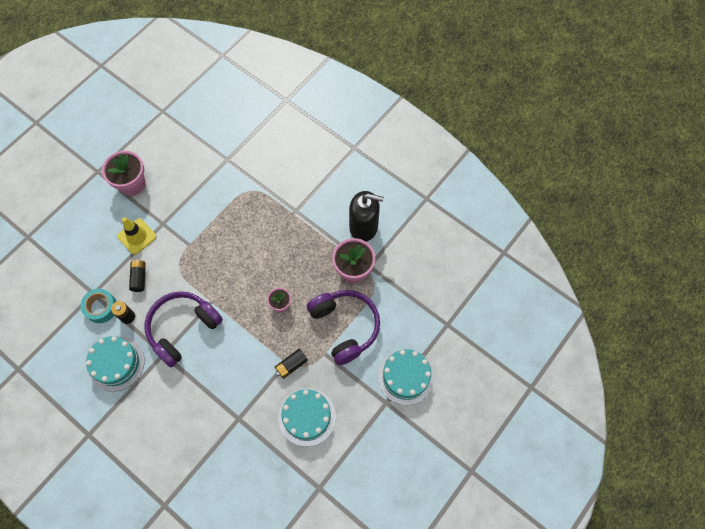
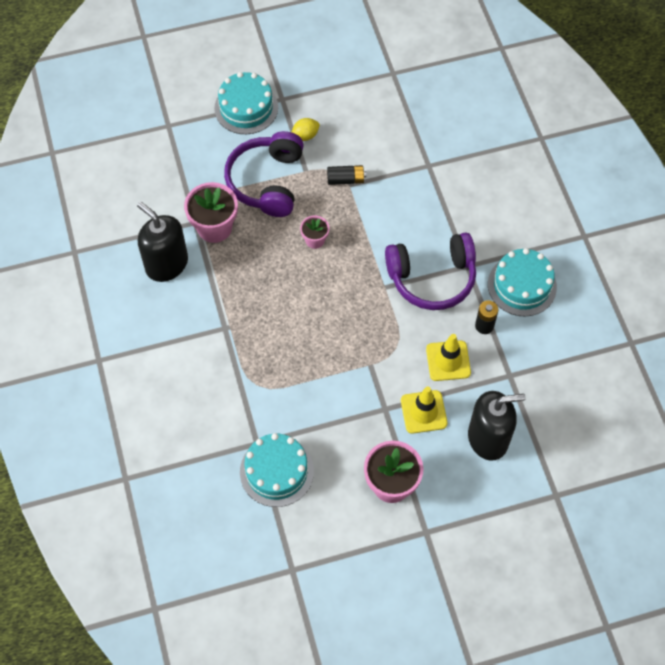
camera: 145 degrees left, 5 degrees down
(87, 245) = (488, 438): none -> black soap dispenser
(101, 307) = (508, 353): turquoise tape -> none
(139, 278) = (448, 361): black battery -> yellow traffic cone
(307, 416) = (363, 130): turquoise cake -> turquoise cake (276, 471)
(345, 382) = (305, 136): none -> yellow lemon

